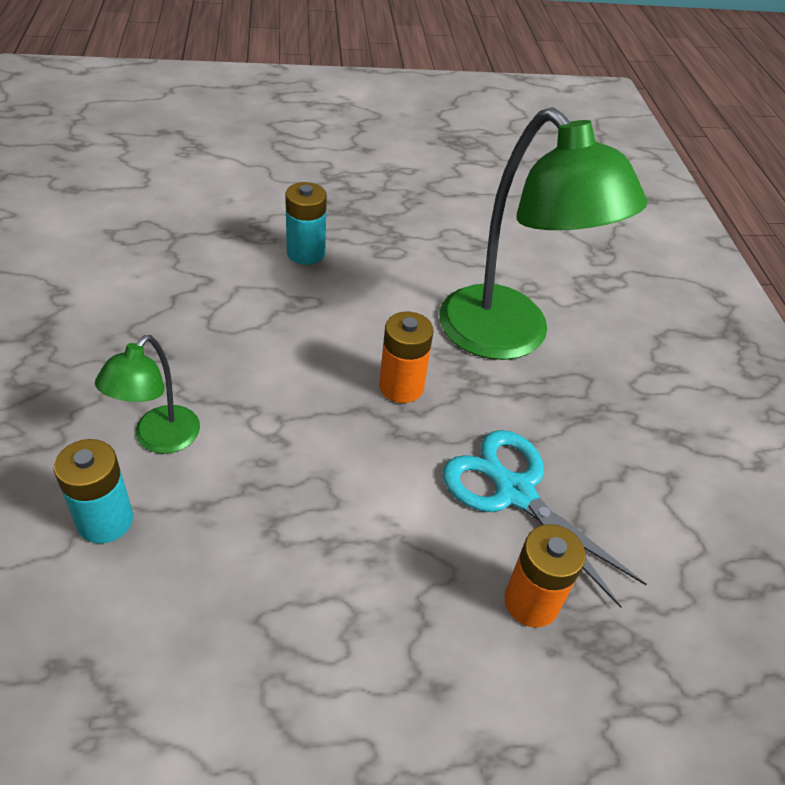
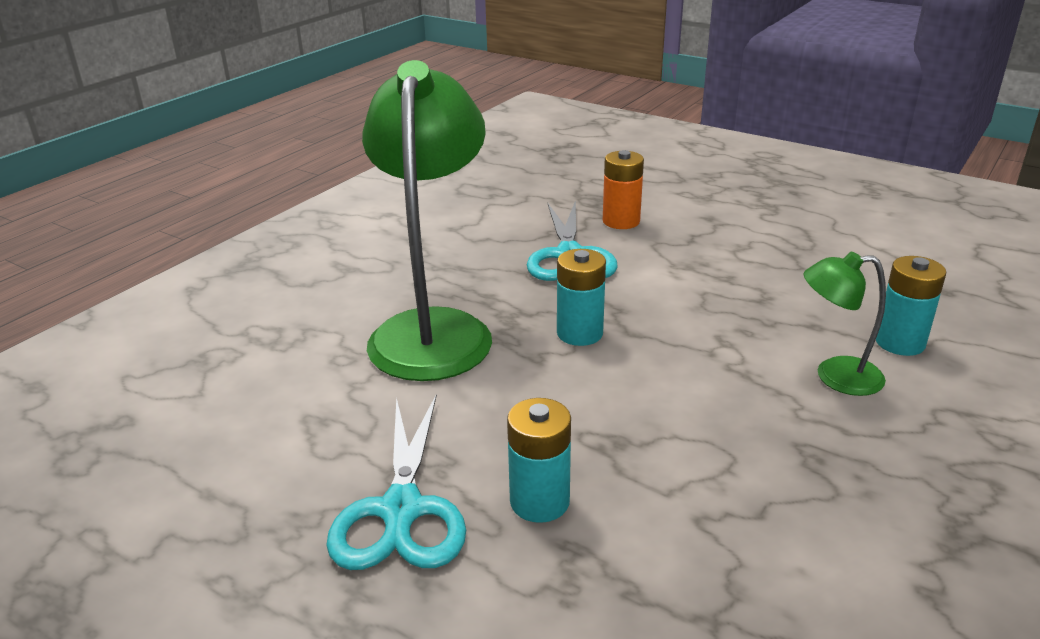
camera: 135 degrees left, 15 degrees down
(159, 439) = (835, 376): green lamp -> green lamp turned 150 degrees counterclockwise
(371, 222) = (401, 510): none -> turquoise scissors
(401, 387) = (579, 333): orange battery -> turquoise battery

